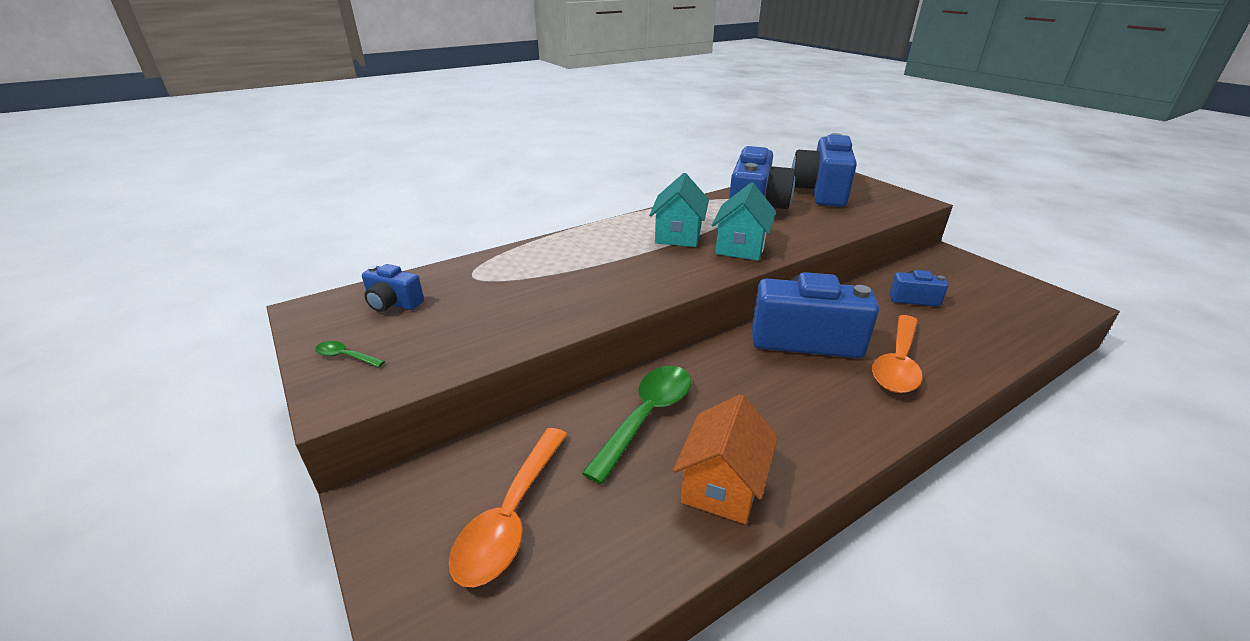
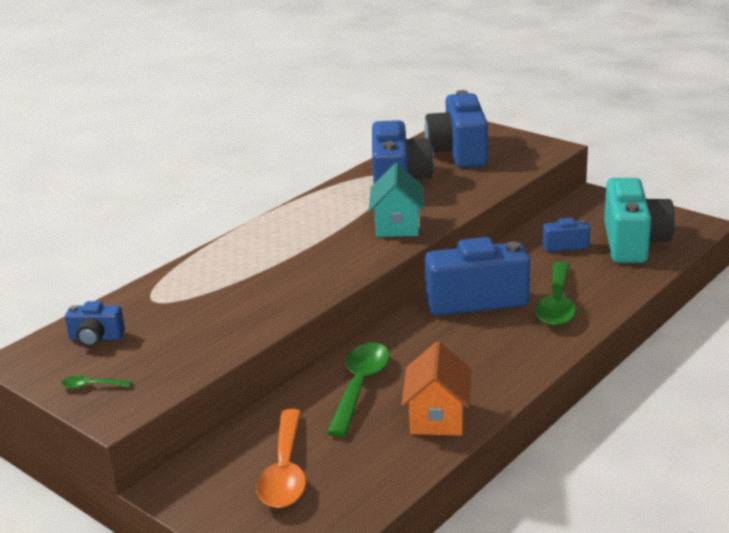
camera: 15 degrees left, 5 degrees down
(678, 235) = (333, 225): turquoise house -> none
(897, 363) = (556, 304): orange spoon -> green spoon
(992, 310) = (633, 243): none -> turquoise camera

